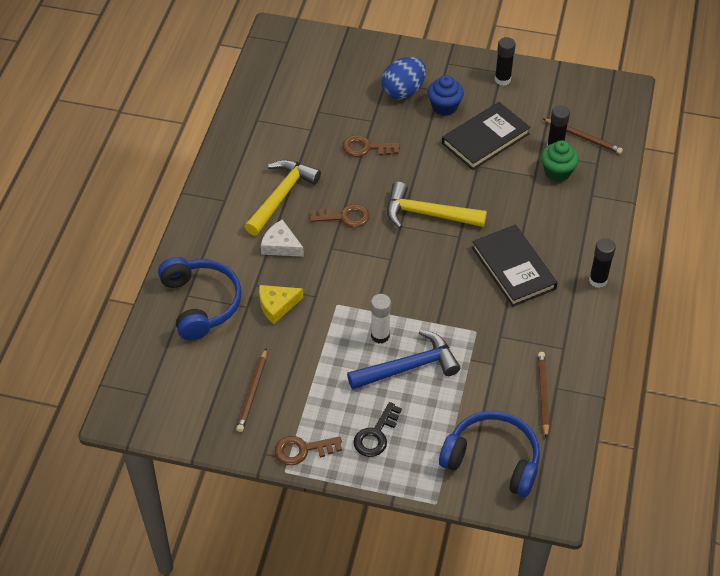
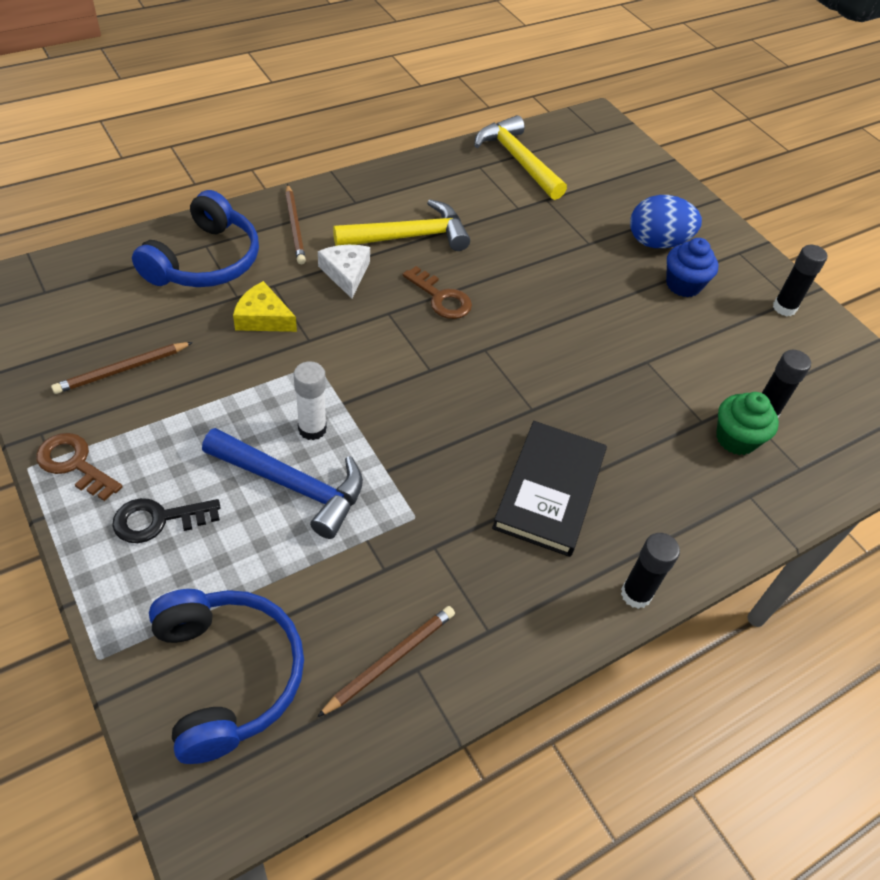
camera: 40 degrees right, 0 degrees up
(366, 148) = (549, 259): brown key -> none
(428, 214) = (528, 362): yellow hammer -> yellow hammer (518, 160)
(485, 138) = (691, 344): black book -> none
(583, 137) = (814, 430): brown pencil -> brown pencil (294, 226)

